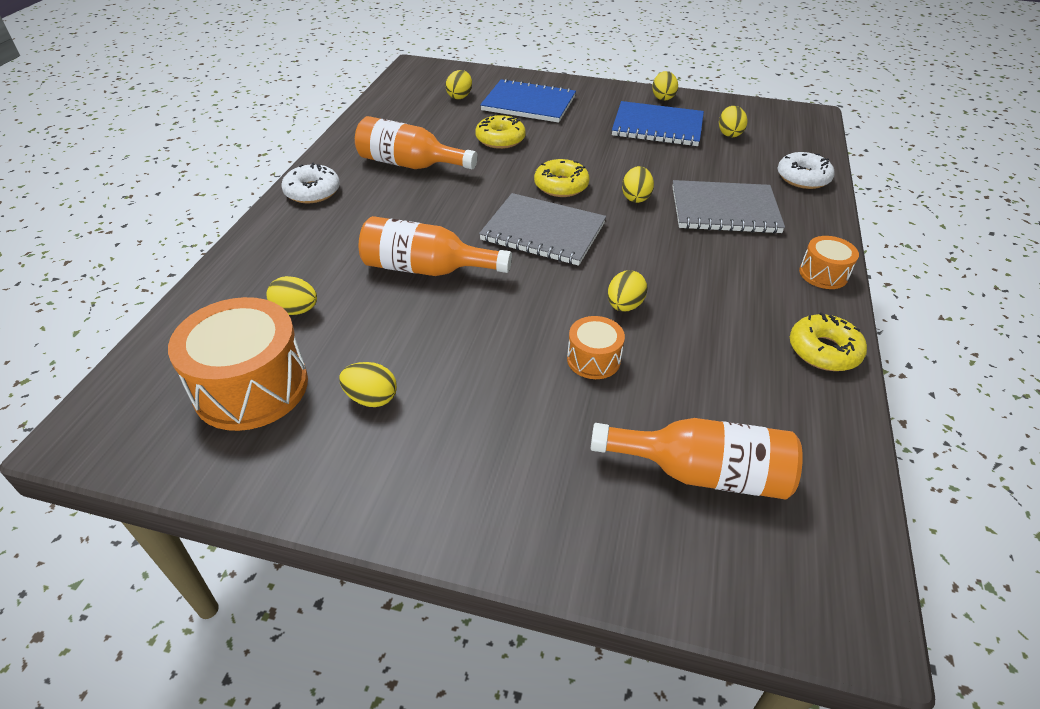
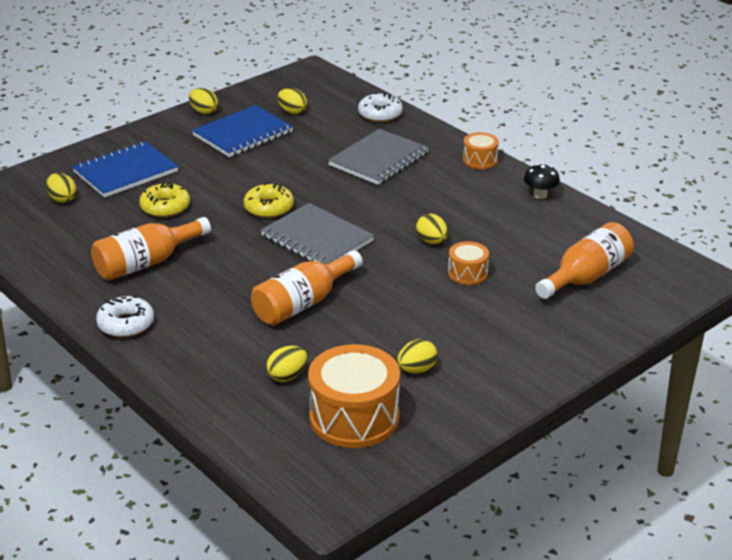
camera: 55 degrees left, 10 degrees down
(543, 232) = (317, 238): grey notebook -> grey notebook turned 75 degrees clockwise
(635, 197) = (322, 185): yellow egg -> none
(824, 351) = (540, 195): yellow donut -> black mushroom

